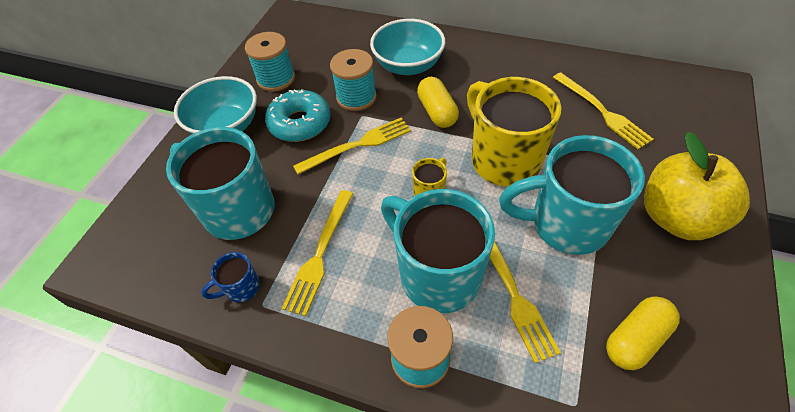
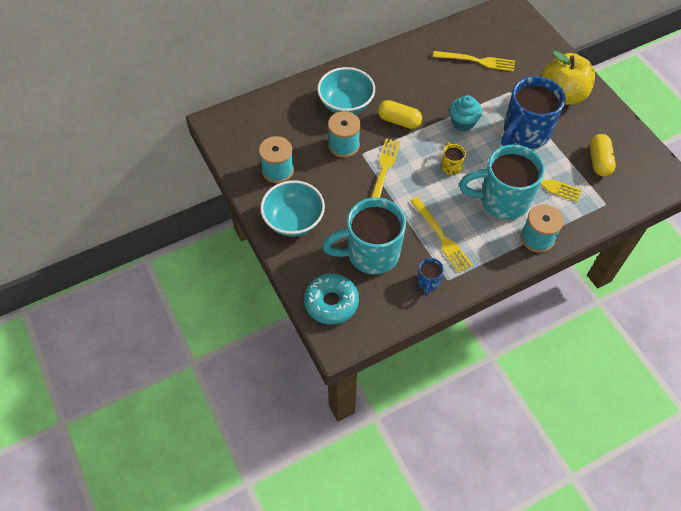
camera: 50 degrees left, 5 degrees up
(300, 123) = (334, 184): turquoise donut -> turquoise donut (331, 302)
(503, 159) = (463, 123): yellow mug -> turquoise cupcake
(565, 224) = (524, 133): turquoise mug -> blue mug

